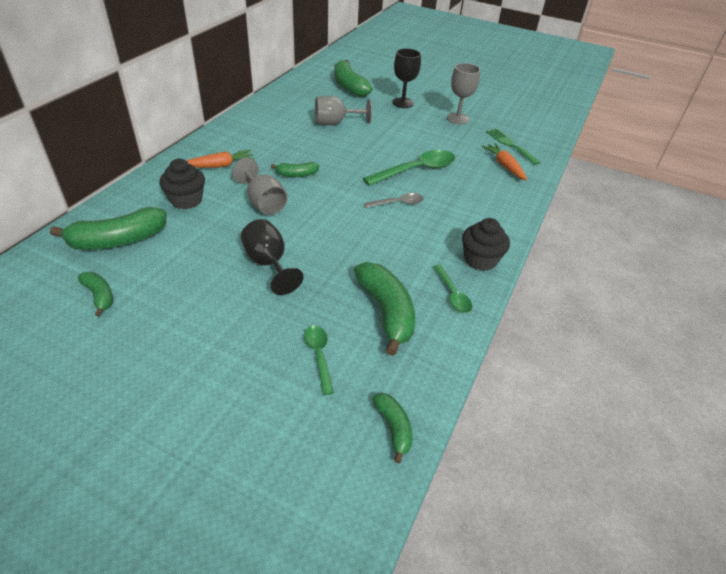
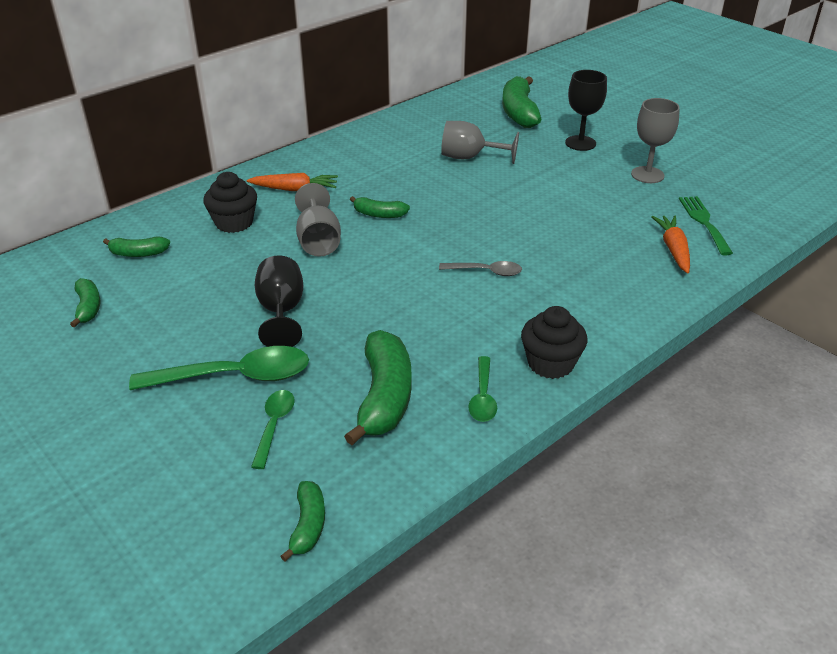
camera: 25 degrees right, 5 degrees down
(118, 240) = (138, 253): green banana -> green banana, size x0.53
(416, 170) = (539, 234): green spoon -> green spoon (235, 376)

